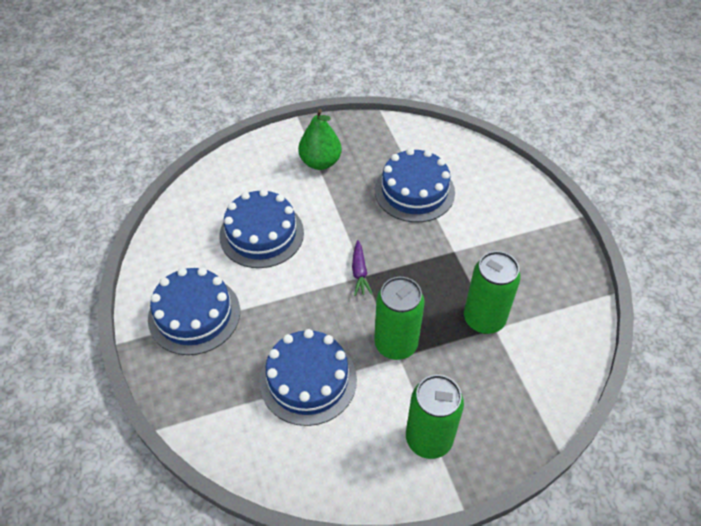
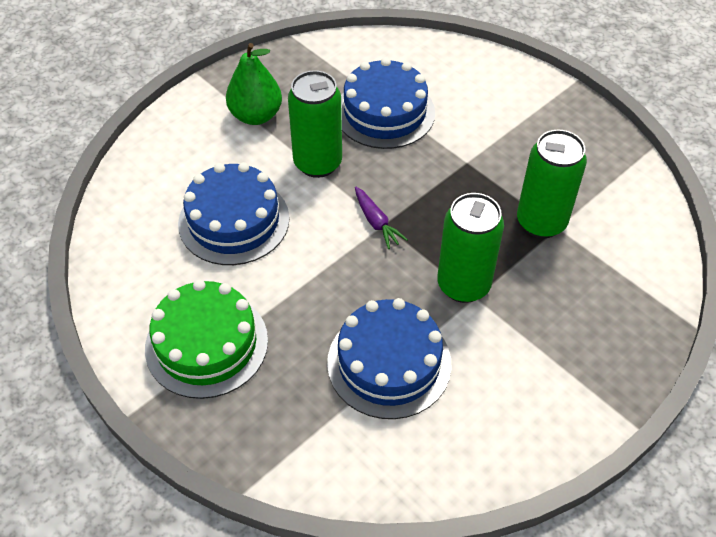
camera: 25 degrees left, 0 degrees up
(194, 315) = (206, 344): blue cake -> green cake
(428, 439) = (558, 370): green can -> green can (318, 163)

